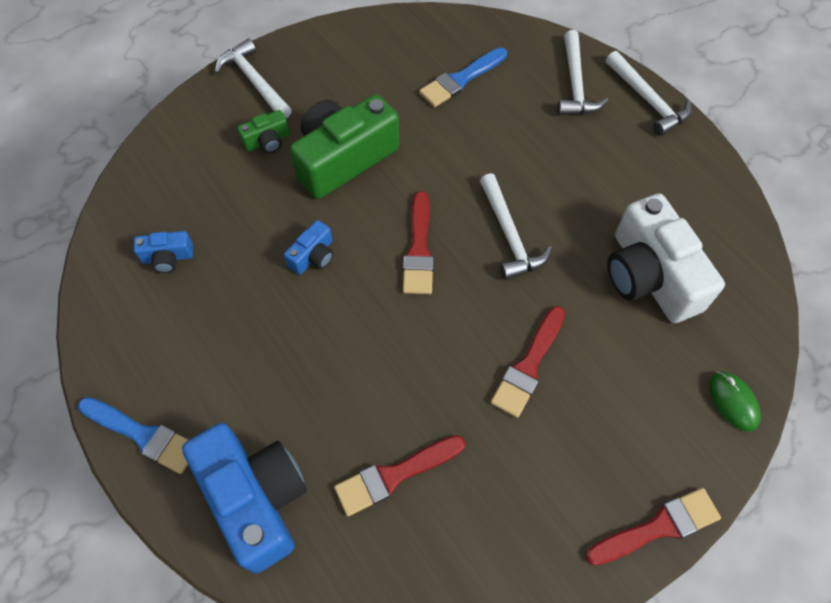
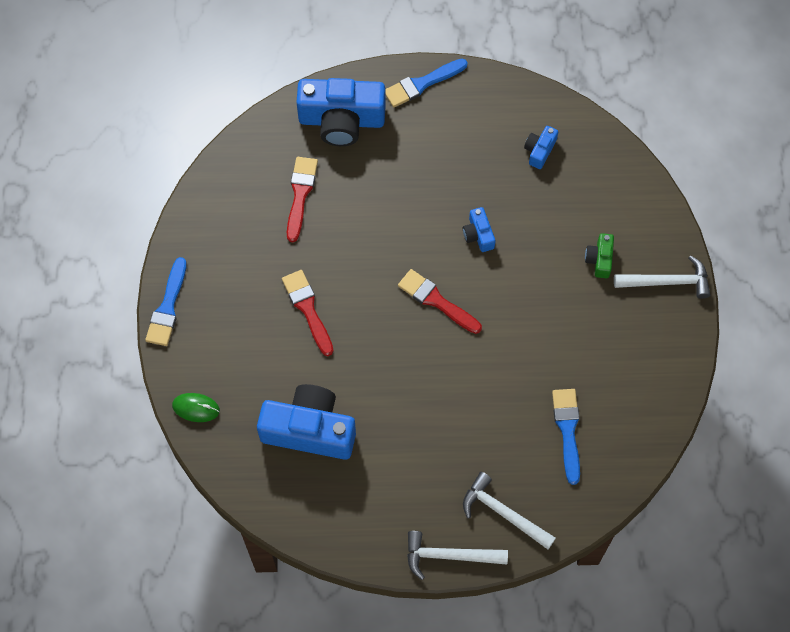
camera: 125 degrees right, 5 degrees up
(344, 158) = (547, 300): green camera -> none
(509, 235) = (405, 364): white hammer -> none
(649, 276) = (309, 430): white camera -> blue camera
(658, 527) = (167, 307): red brush -> blue brush

